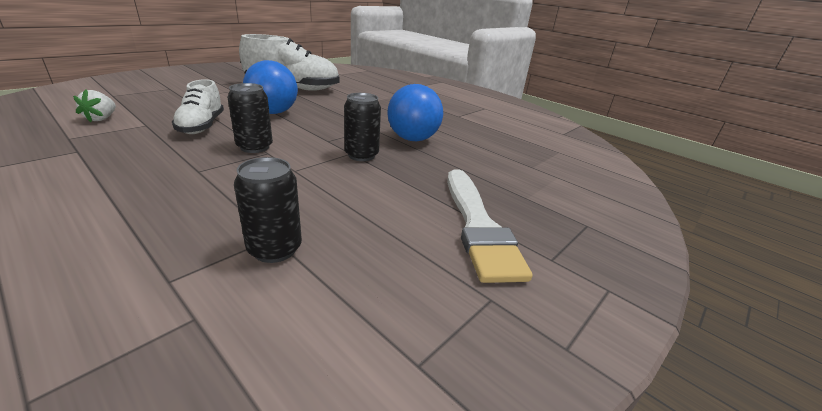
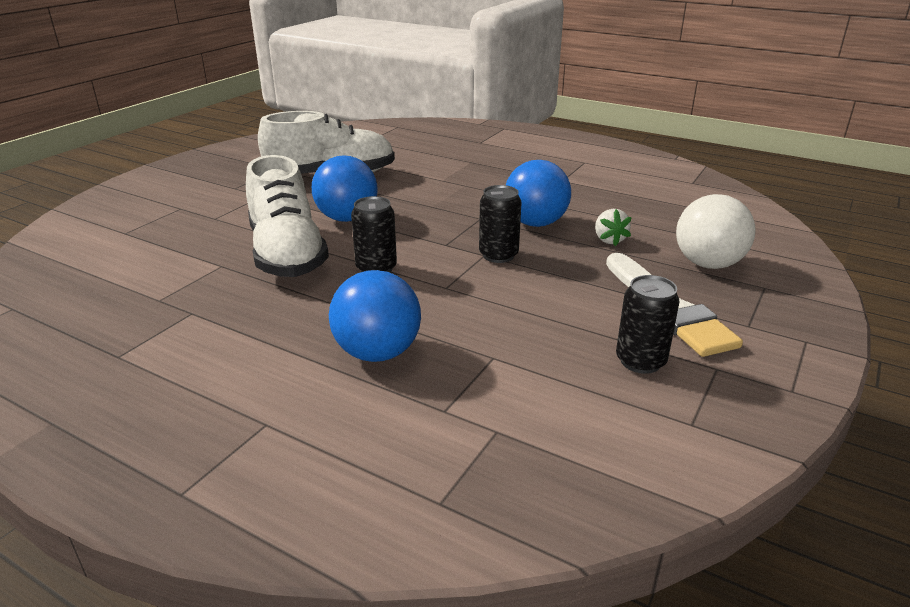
camera: 10 degrees left, 0 degrees up
(101, 118) = (160, 268): white strawberry -> white strawberry (609, 240)
(175, 211) = (377, 353): none -> blue ball
(202, 126) = (287, 254): white shoe -> white shoe, size x1.67
(275, 249) = (506, 367): black can -> black can (640, 361)
(541, 195) = (708, 264): none -> white ball

